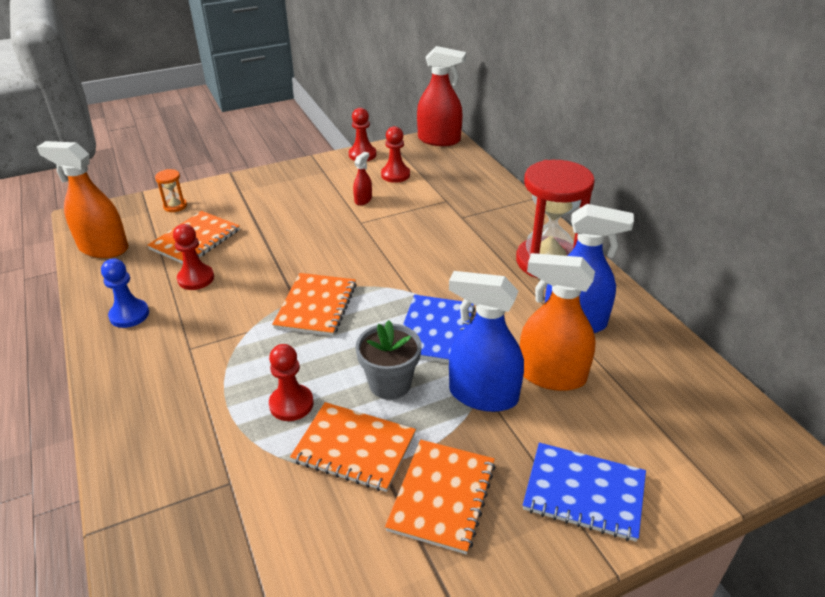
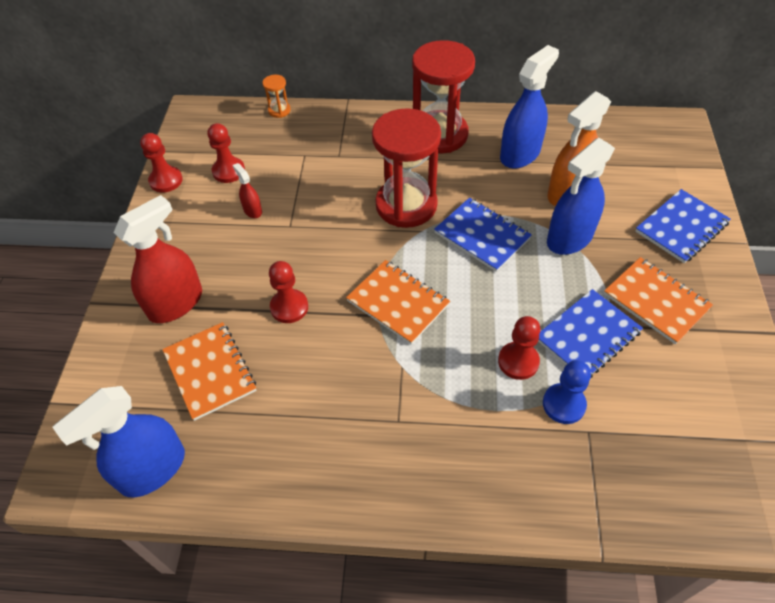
camera: 60 degrees left, 15 degrees up
(103, 248) = (152, 469): orange spray bottle -> blue spray bottle
(129, 315) = (308, 465): blue pawn -> blue pawn (563, 404)
(175, 206) = (120, 375): orange hourglass -> orange hourglass (279, 110)
(196, 278) = (285, 388): red pawn -> red pawn (289, 307)
(354, 448) = (587, 335): orange notebook -> blue notebook
(390, 384) = (528, 288): grey flower pot -> none
(435, 272) = (406, 205): none -> red hourglass
(439, 140) = (194, 116): red spray bottle -> red spray bottle (176, 303)

